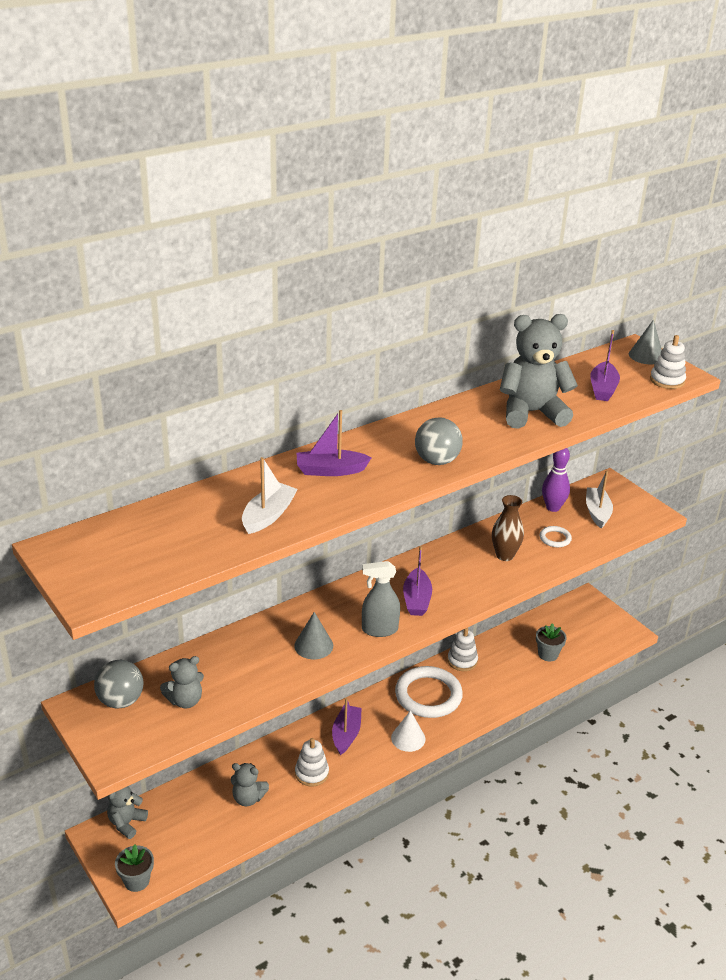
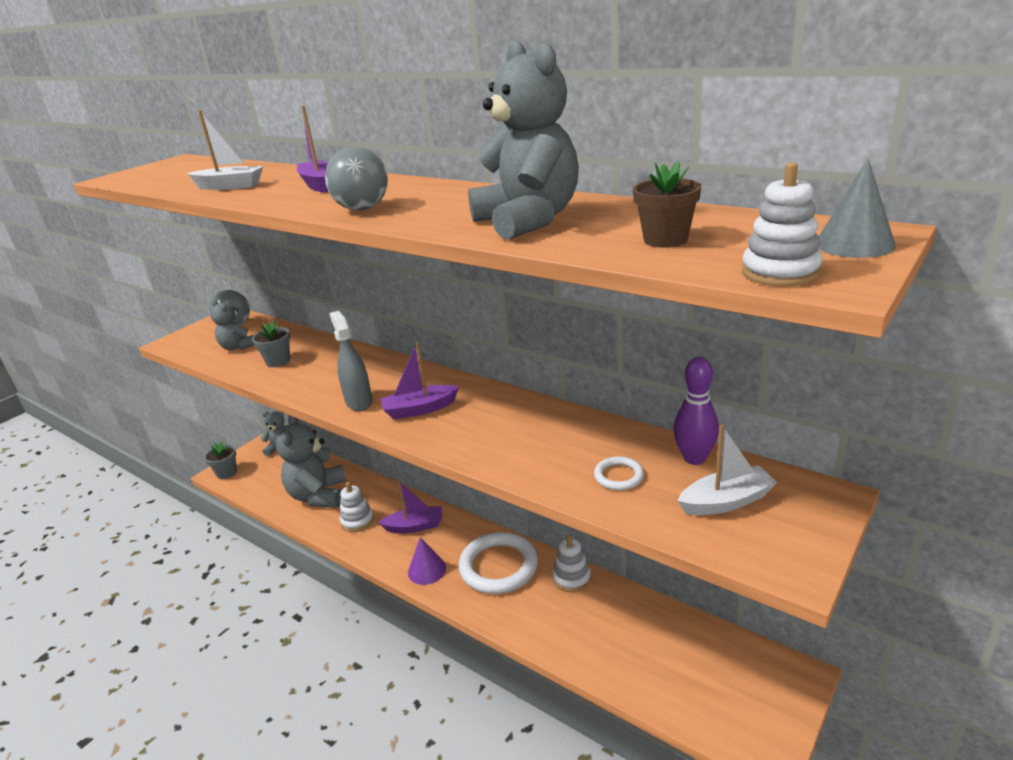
camera: 75 degrees right, 5 degrees down
(248, 798) = (318, 495): grey teddy bear -> grey teddy bear, size x1.86
(313, 645) = (322, 377): grey cone -> none
(408, 738) = (427, 570): white cone -> purple cone
(504, 555) = (545, 445): brown vase -> none
(548, 654) = (639, 658): grey flower pot -> grey flower pot (278, 361)
(603, 389) = (665, 240): purple boat -> brown flower pot

